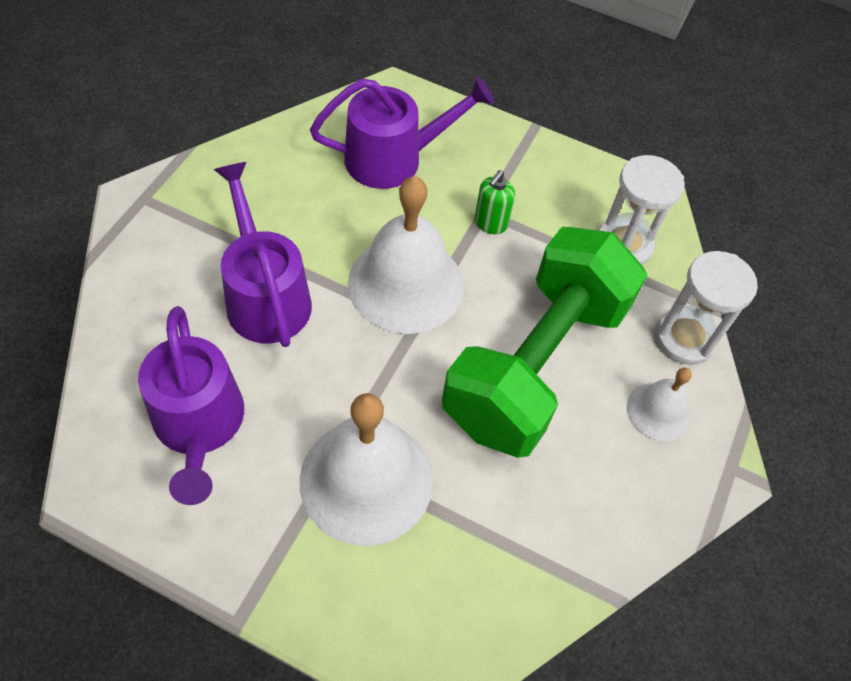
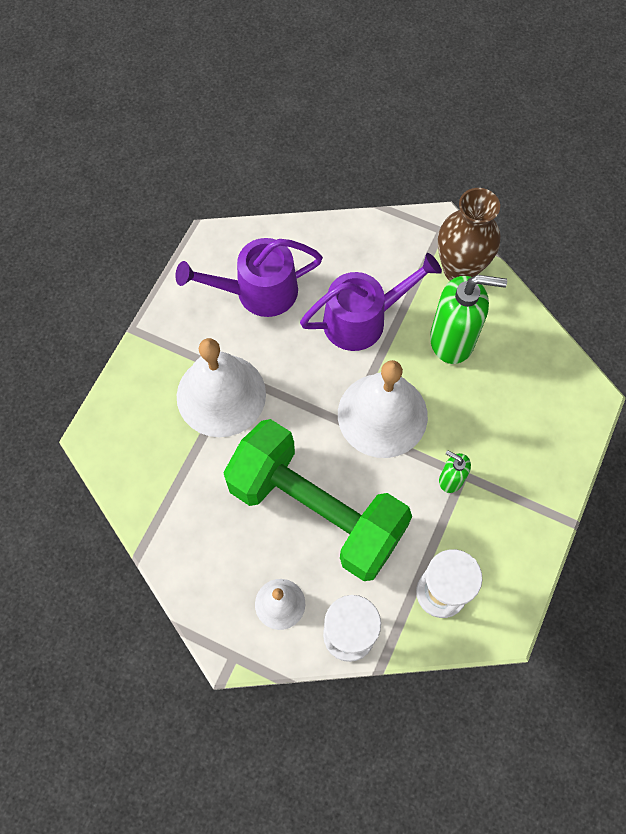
camera: 95 degrees right, 10 degrees up
(208, 186) = (459, 270): none -> brown vase
(308, 203) = (452, 340): none -> green soap dispenser
(394, 158) = (510, 401): purple watering can -> none

